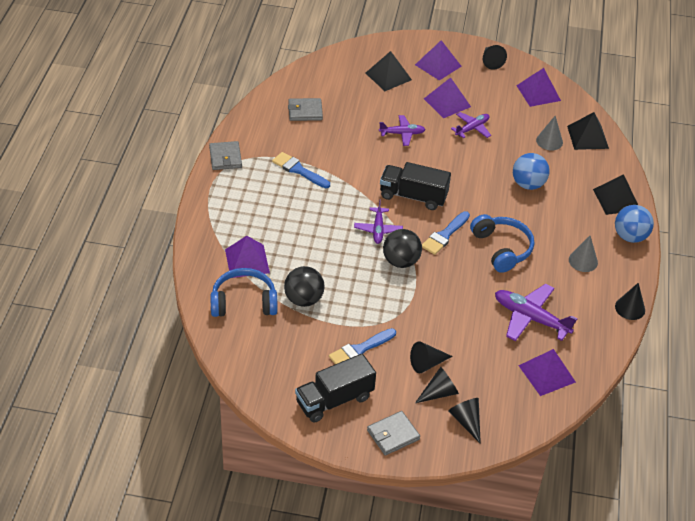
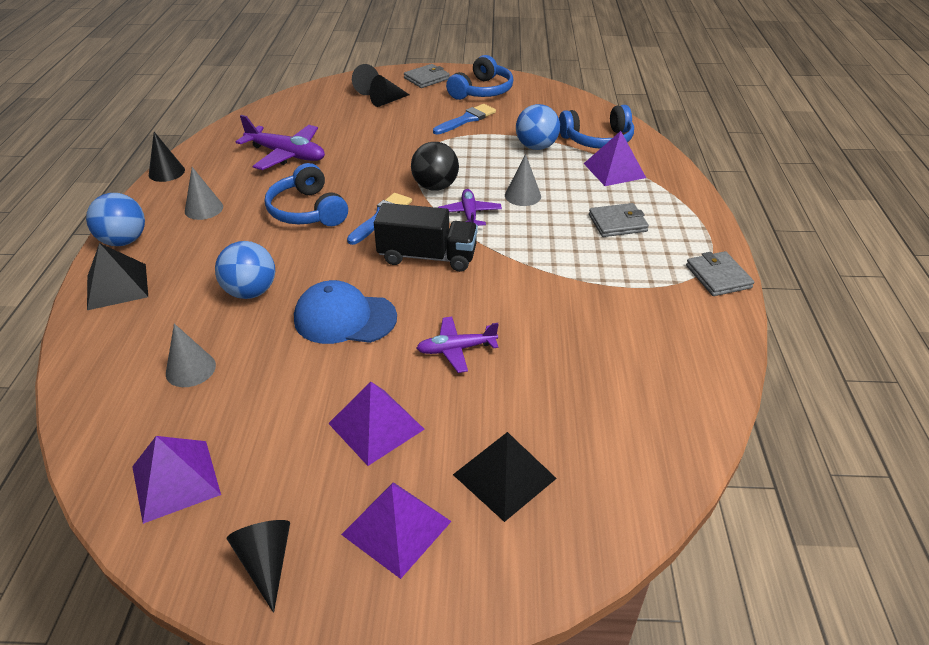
camera: 175 degrees right, 5 degrees down
(298, 170) = (602, 272): blue brush -> none
(303, 299) = (536, 147): black ball -> blue ball
(305, 111) = (638, 369): grey wallet -> grey wallet (617, 223)
(332, 243) = (522, 195): none -> grey cone
(334, 400) = (482, 91): black truck -> blue headphones
(427, 363) = (399, 116): black cone -> none
(467, 159) = (345, 318): none -> blue cap
(472, 128) = (330, 376): purple plane -> none
(547, 373) = (280, 120): purple pyramid -> none
(587, 137) = (113, 387): black pyramid -> none

